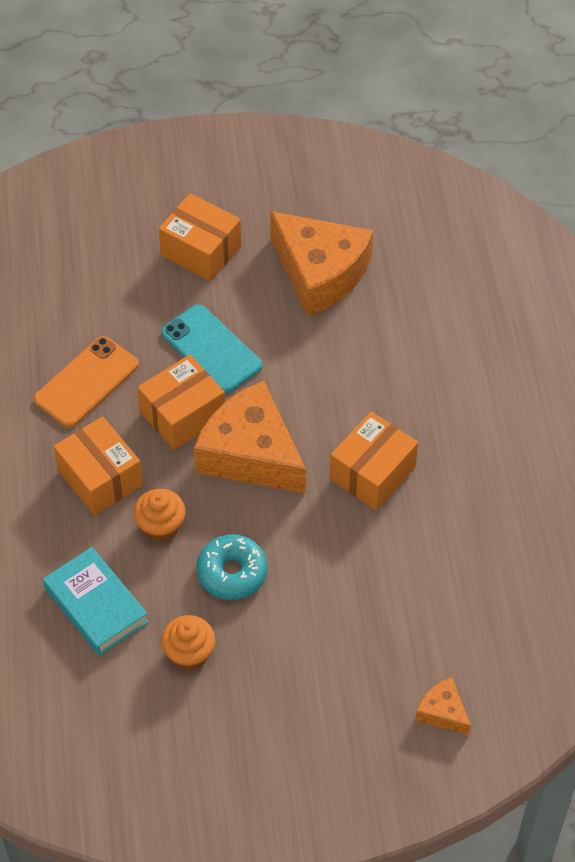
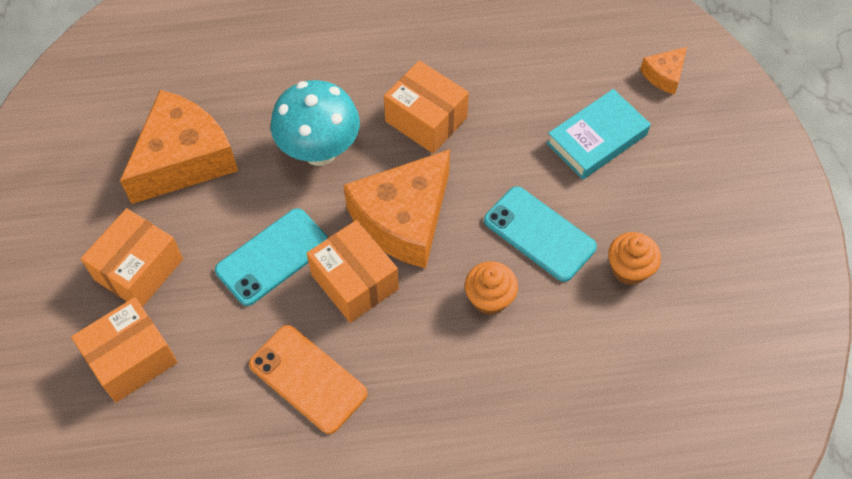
camera: 90 degrees left, 5 degrees up
(96, 605) = (584, 355): turquoise book -> turquoise book (597, 139)
(100, 478) = (432, 358): orange box -> orange box (131, 359)
(232, 573) = (539, 234): turquoise donut -> turquoise phone
(331, 381) = (319, 151): none -> turquoise mushroom

